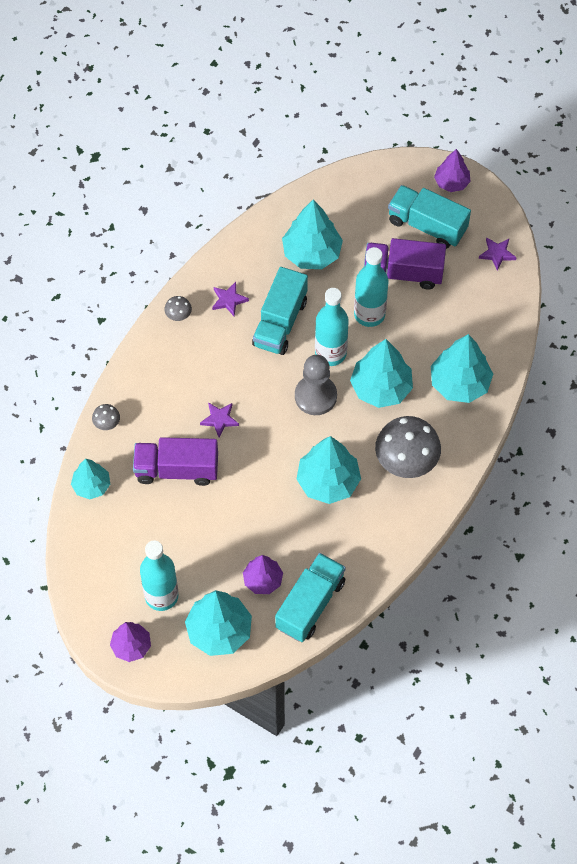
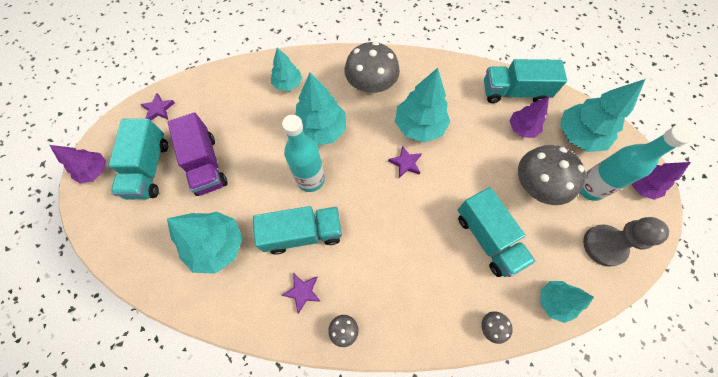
camera: 120 degrees left, 5 degrees up
(177, 469) = (487, 238): purple truck -> turquoise truck
(195, 545) = (534, 187): none -> grey mushroom
(219, 419) = (422, 230): purple star -> purple star (405, 163)
(315, 396) = (355, 170): grey pawn -> grey pawn (604, 245)
(369, 314) = (258, 169): turquoise bottle -> none
(459, 383) = (288, 84): turquoise tree -> turquoise tree, size x0.61

